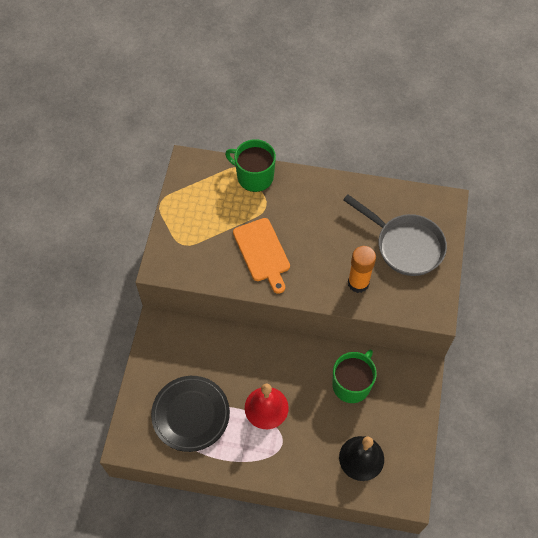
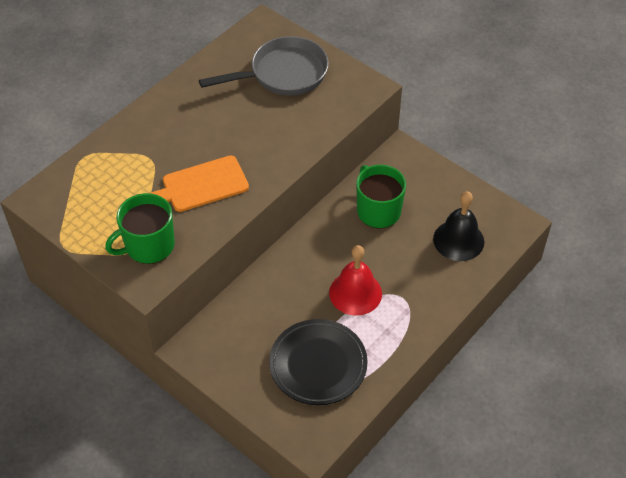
camera: 60 degrees left, 10 degrees down
(254, 176) = (105, 151): green mug -> green mug (148, 246)
(262, 252) = (201, 185): orange cutting board -> orange cutting board turned 150 degrees clockwise
(358, 283) = (295, 127): orange glue stick -> none

